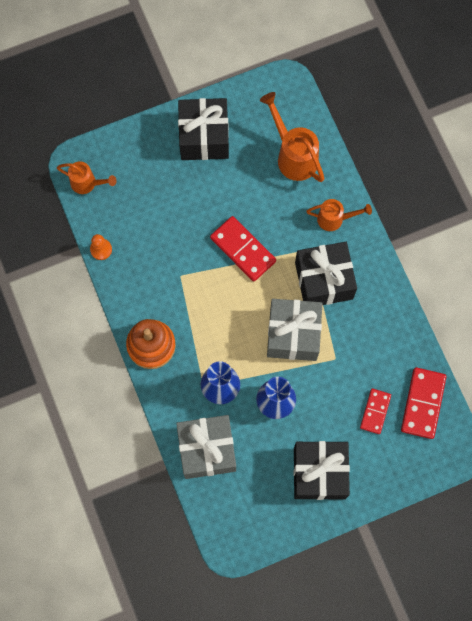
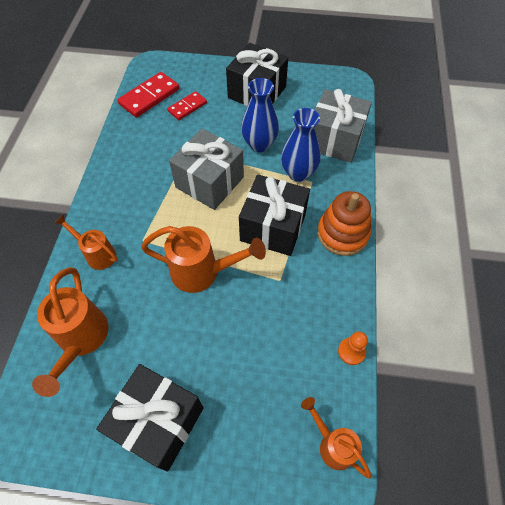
camera: 150 degrees left, 15 degrees down
(243, 249) = (203, 272): red domino -> orange watering can
(324, 280) = (151, 209): black gift -> black gift (273, 227)

